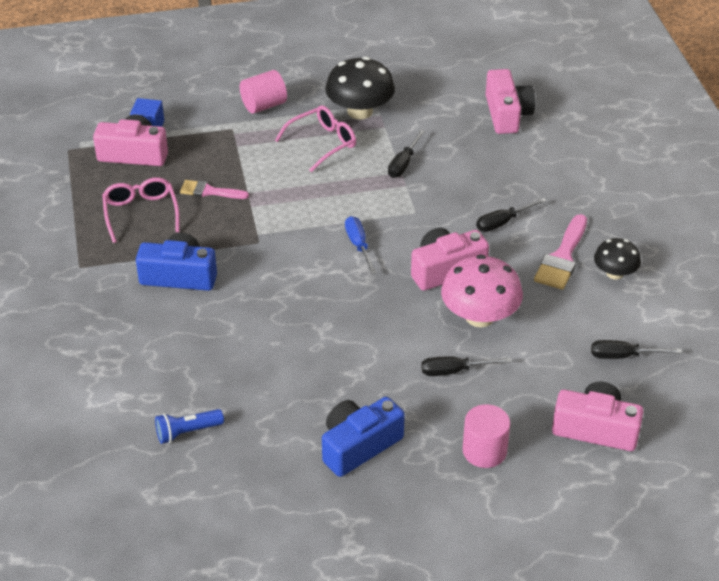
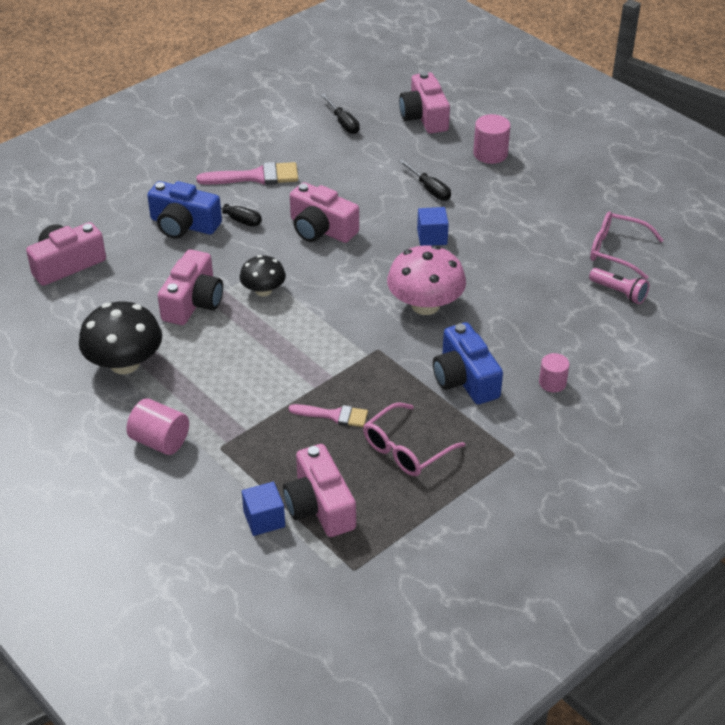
camera: 120 degrees left, 0 degrees up
(125, 325) = (552, 383): none -> pink cylinder
(187, 432) = (619, 292): blue flashlight -> pink flashlight
(209, 191) = (334, 415): pink brush -> pink brush turned 60 degrees counterclockwise
(322, 143) = (198, 368): pink glasses -> pink glasses (616, 251)
(358, 245) = (331, 287): blue screwdriver -> none
(359, 446) = (543, 207): blue camera -> blue camera (183, 225)
(376, 338) = (432, 237): none -> blue cube
(403, 164) = (193, 302): black screwdriver -> pink camera
(479, 316) = (360, 195): pink mushroom -> pink mushroom (425, 305)
(615, 273) = (254, 148): black mushroom -> black mushroom (263, 290)

